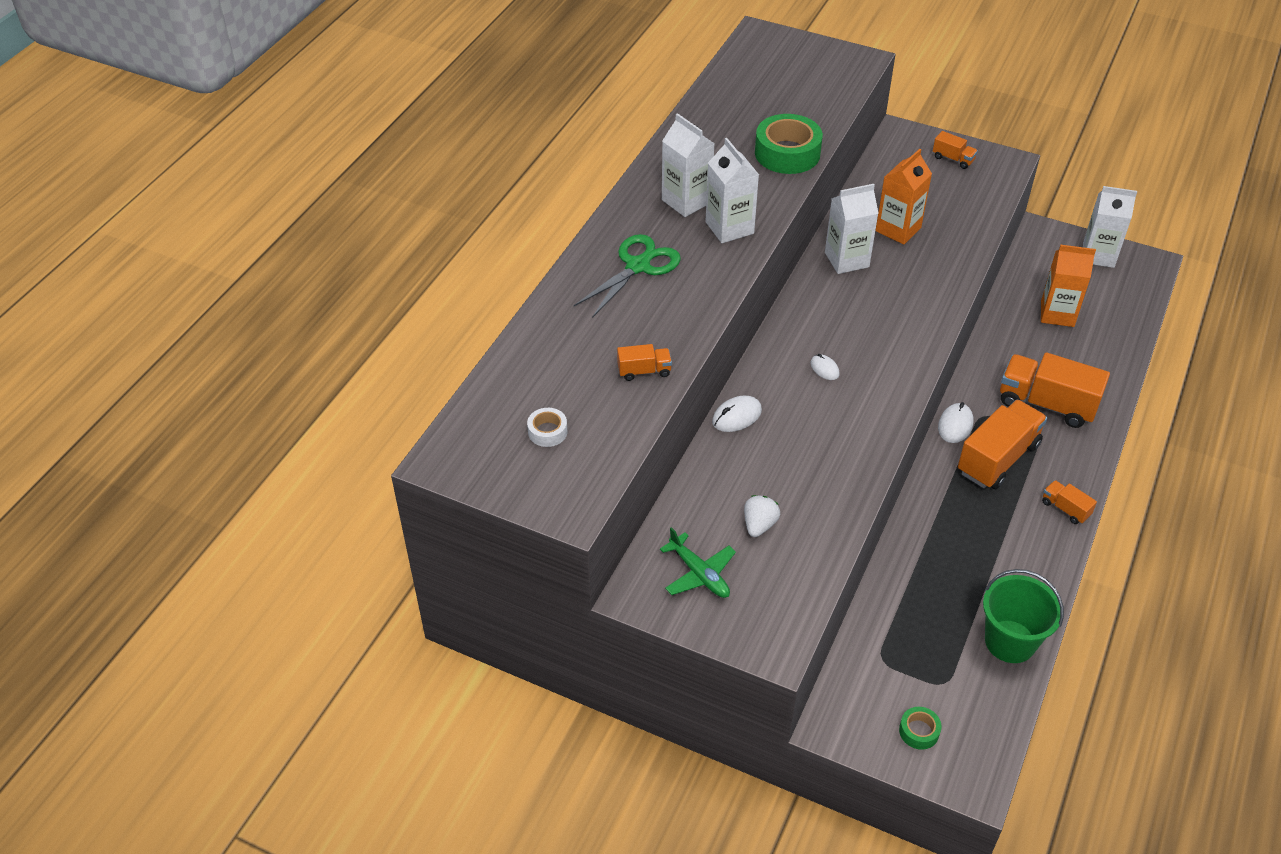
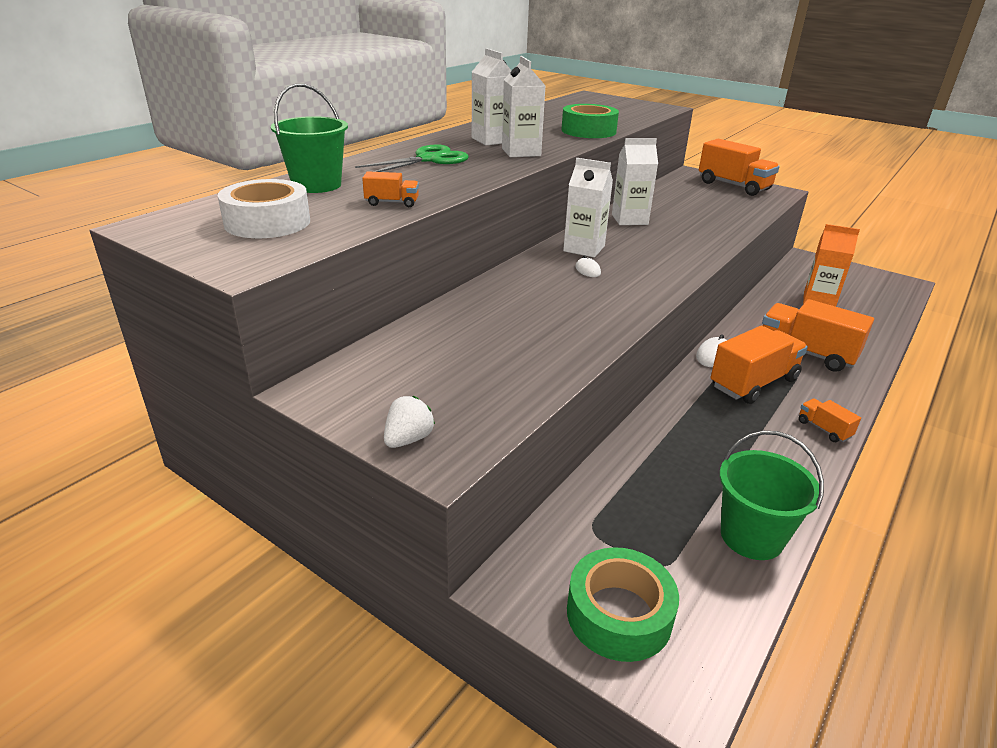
camera: 10 degrees right, 15 degrees down
(547, 432) = (267, 222): white tape -> white tape, size x2.02
(551, 348) = (316, 185): none -> green bucket
(699, 574) = (389, 385): green plane -> none
(736, 416) = (490, 287): white mouse -> none
(759, 525) = (475, 358): white strawberry -> white strawberry (408, 439)
(898, 229) = (679, 210): orange carton -> none
(919, 731) = (619, 614): green tape -> green tape, size x2.02
(953, 159) = (733, 186): orange truck -> orange truck, size x2.11
(1098, 255) = (856, 274): white carton -> white carton (584, 248)

